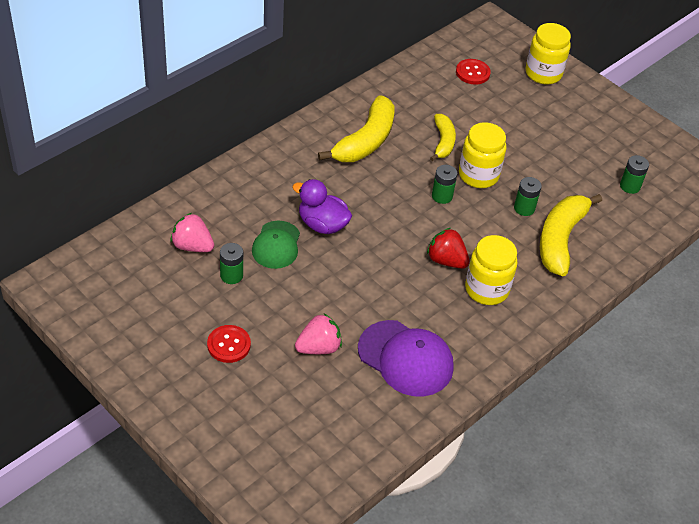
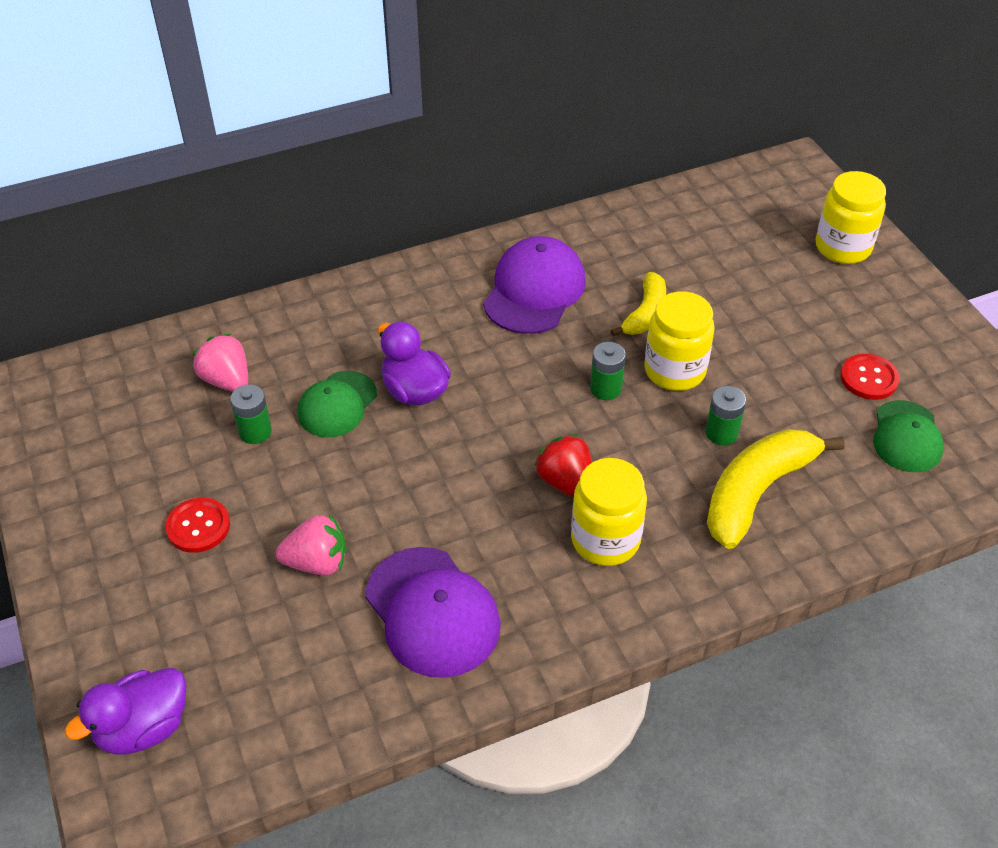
camera: 25 degrees right, 0 degrees up
(265, 474) = (143, 728): none -> purple duck
(365, 141) = (534, 290): yellow banana -> purple cap
(472, 73) = (736, 227): red button -> red button (869, 378)
(630, 186) = (906, 437): green battery -> green cap

